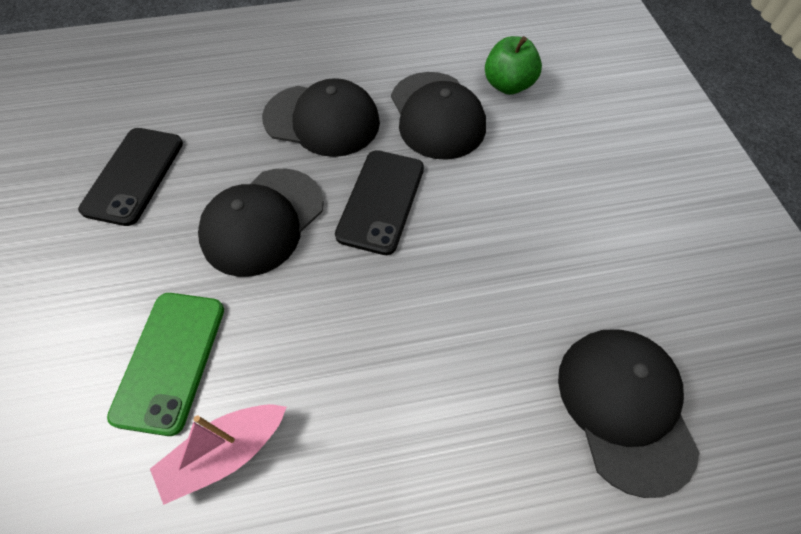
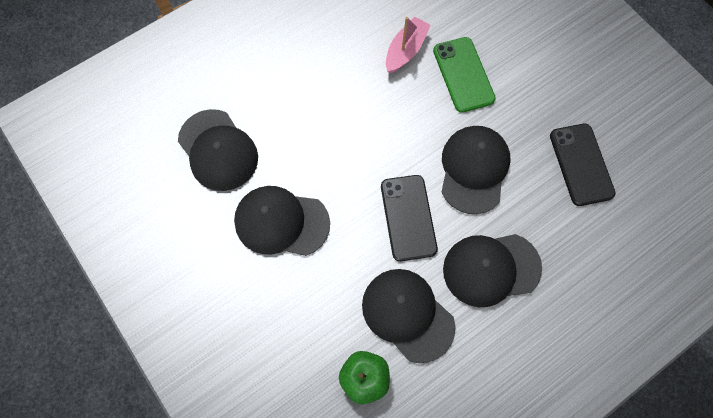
camera: 155 degrees right, 10 degrees up
(550, 259) = (281, 222): none -> black cap

